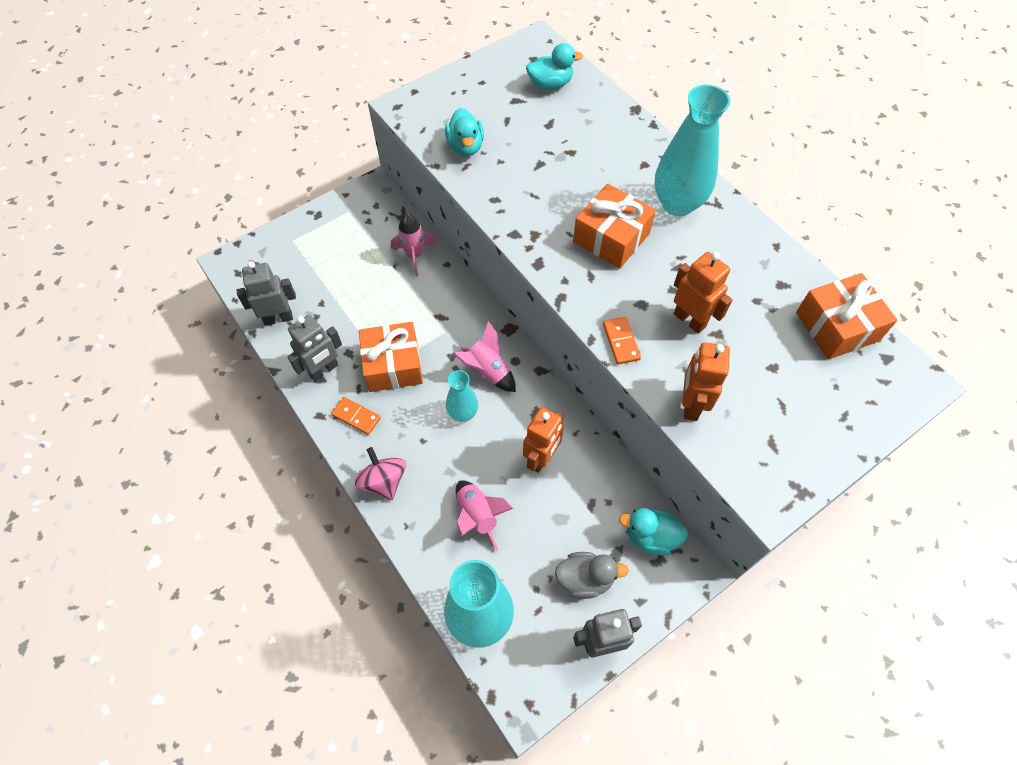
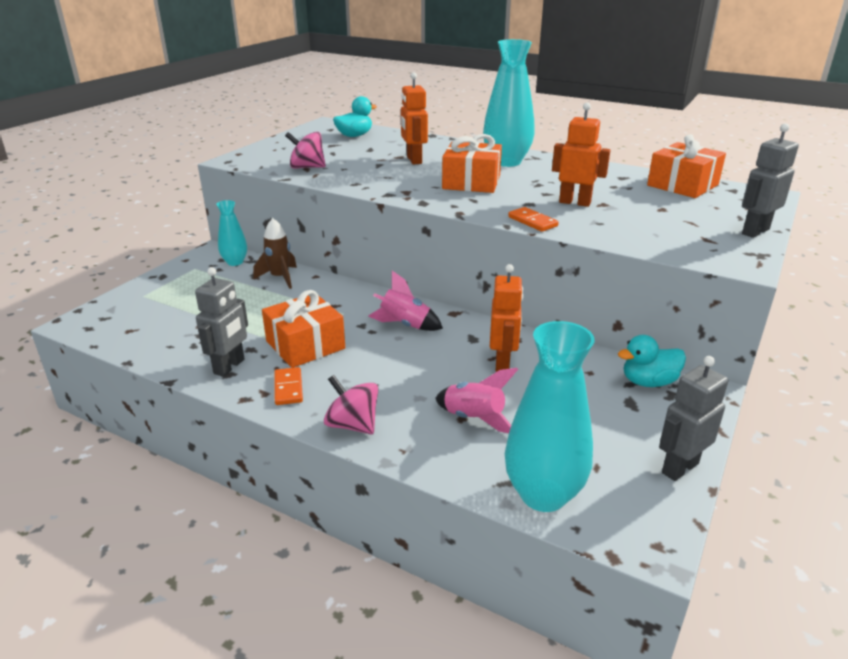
camera: 25 degrees left, 30 degrees down
(278, 318) = (154, 346): grey robot -> grey robot (755, 231)
(356, 416) = (288, 388): orange domino -> orange domino turned 75 degrees clockwise
(414, 255) = (280, 278): pink rocket -> brown rocket
(463, 413) = (401, 356): turquoise vase -> turquoise vase (235, 262)
(465, 147) = (307, 167): turquoise duck -> pink spinning top
(585, 579) = (619, 428): grey duck -> none
(690, 404) = (623, 236): orange robot -> orange robot (414, 160)

